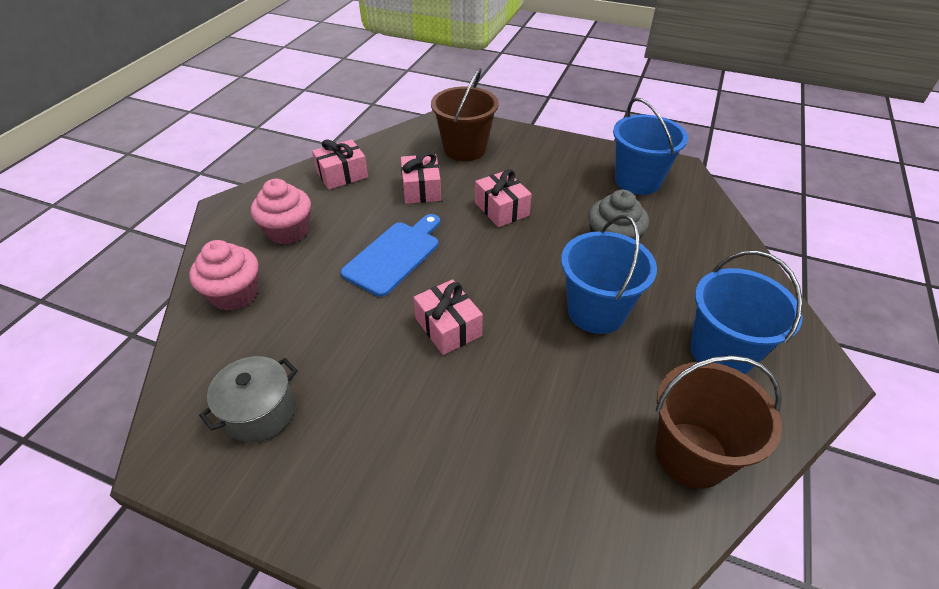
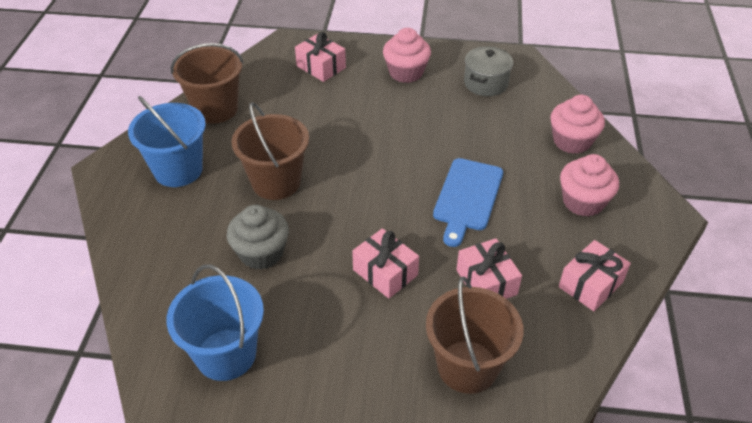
camera: 165 degrees right, 0 degrees up
(366, 468) = (406, 72): none -> pink cupcake
(448, 327) = (392, 149): pink gift -> pink gift (321, 67)
(596, 311) = (276, 182): blue bucket -> brown bucket

